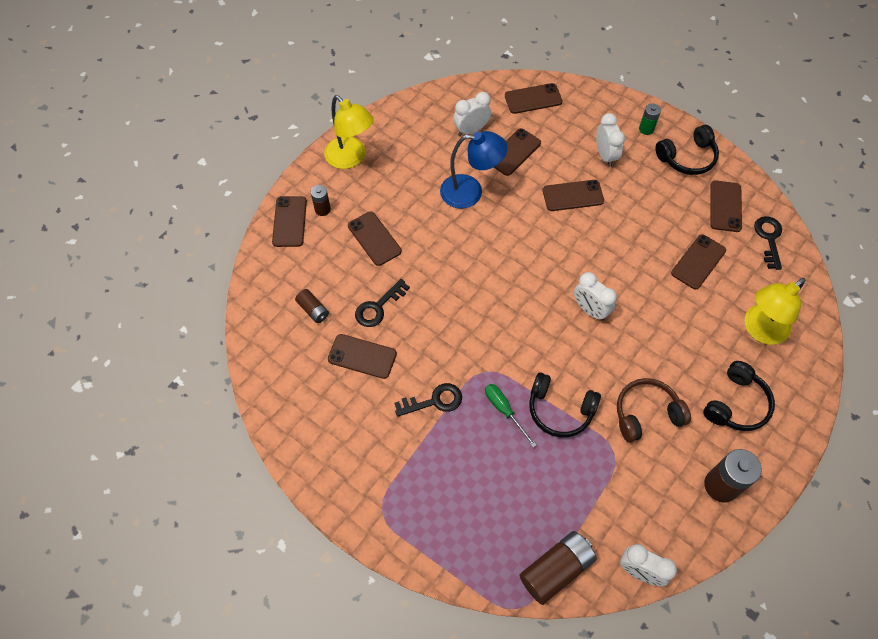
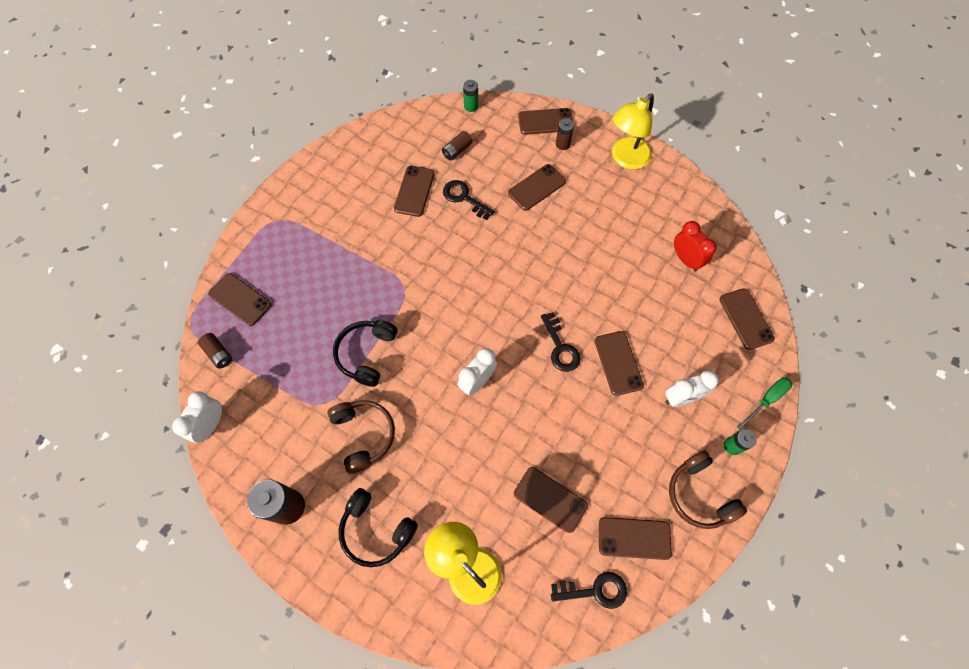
camera: 85 degrees right, 5 degrees up
(252, 292) = (471, 106): none -> green battery
(434, 401) = (373, 249): black key -> black key (560, 347)
(470, 192) = (605, 264): blue lamp -> none
(471, 130) = (685, 259): white clock -> red clock
(504, 410) = (365, 306): green screwdriver -> green screwdriver (766, 400)
(514, 152) = (665, 302): brown phone -> brown phone (240, 299)
(556, 570) = (218, 353): brown battery -> brown battery, size x0.55
(687, 158) = (699, 494): black headphones -> brown headphones

